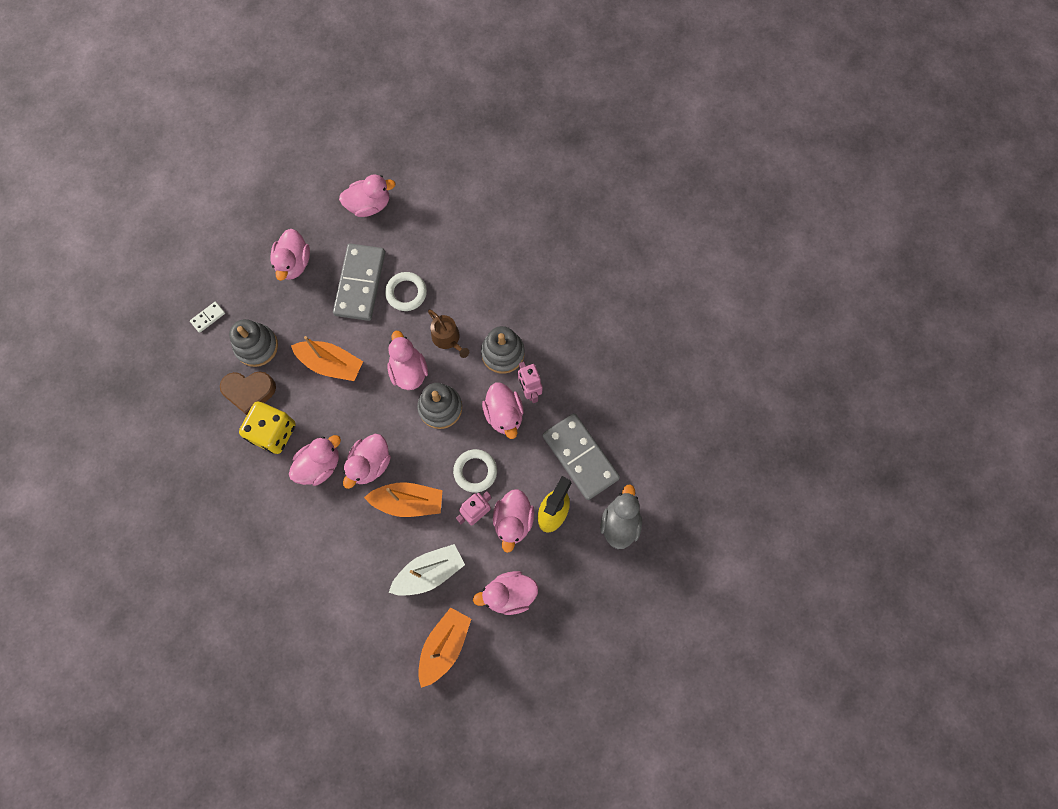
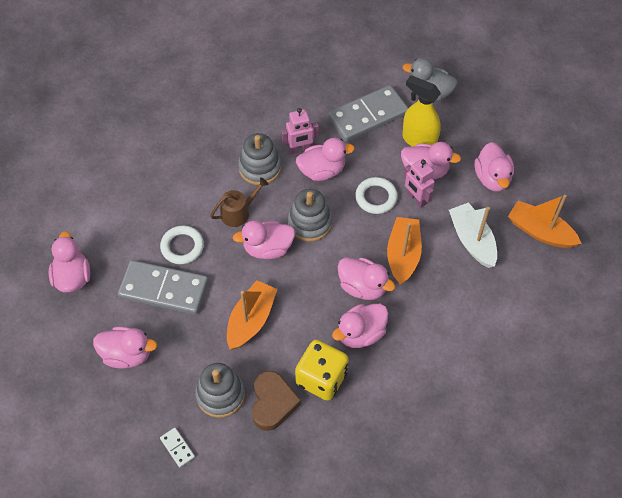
camera: 85 degrees left, 15 degrees down
(319, 465) = (360, 334): pink duck -> pink duck turned 90 degrees counterclockwise

